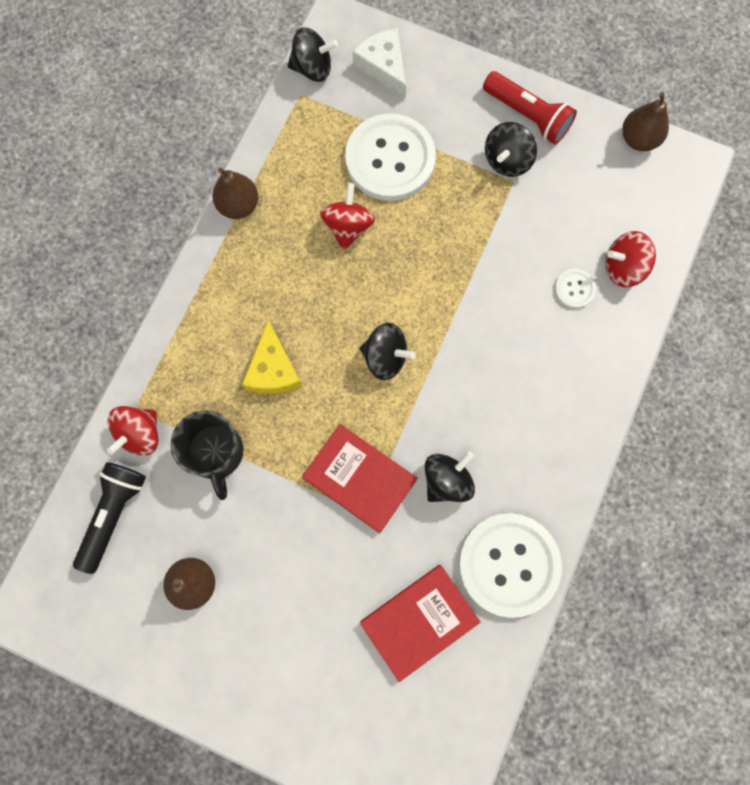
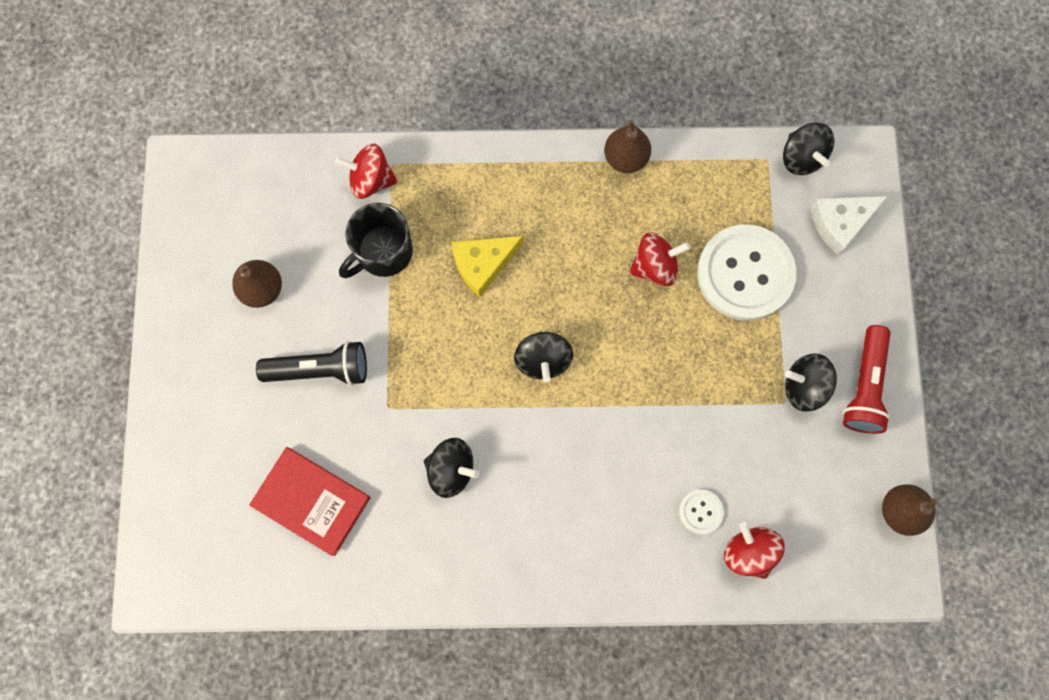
camera: 65 degrees right, 0 degrees up
(114, 514) = (292, 194): black flashlight -> black flashlight (320, 370)
(359, 479) = (417, 389): red book -> none
(383, 67) = (840, 223): white cheese -> white cheese turned 150 degrees counterclockwise
(508, 564) = (398, 562): white button -> none

